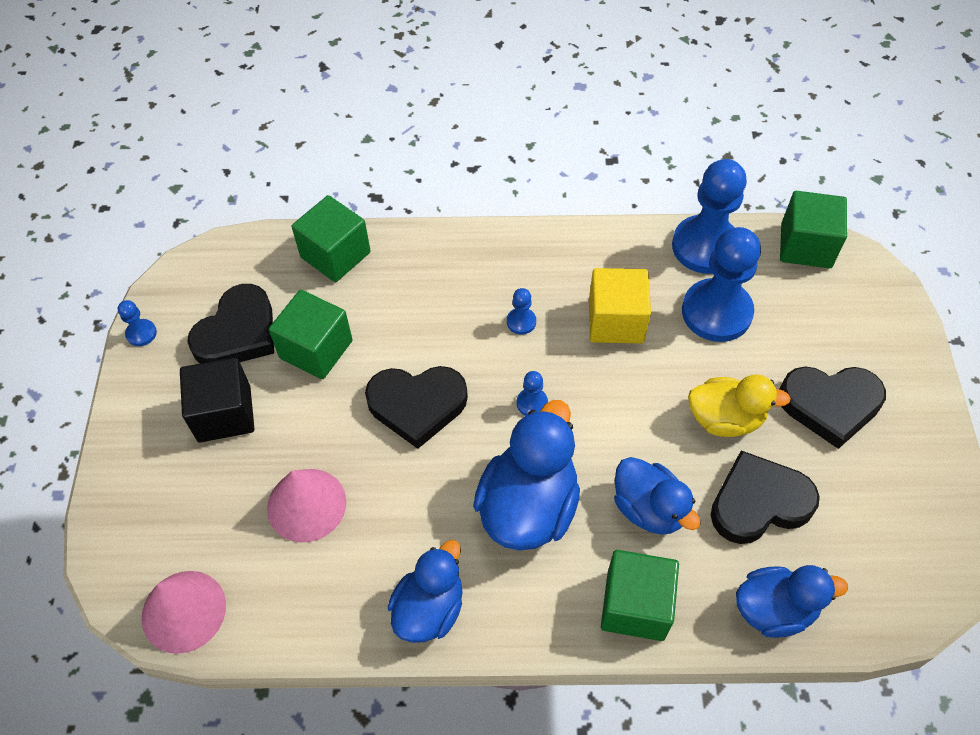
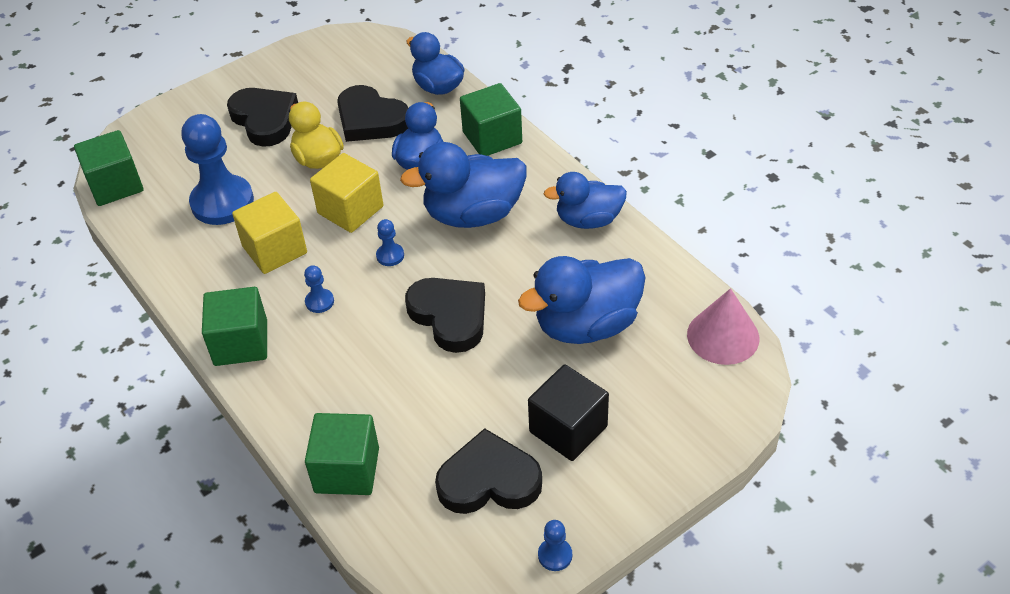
camera: 125 degrees left, 10 degrees down
(306, 504) = (586, 325): pink cone -> blue duck
(316, 349) = (456, 412): green cube -> green cube (241, 343)
(622, 405) = (350, 210): none -> yellow cube
(705, 246) = (156, 237): blue pawn -> none

